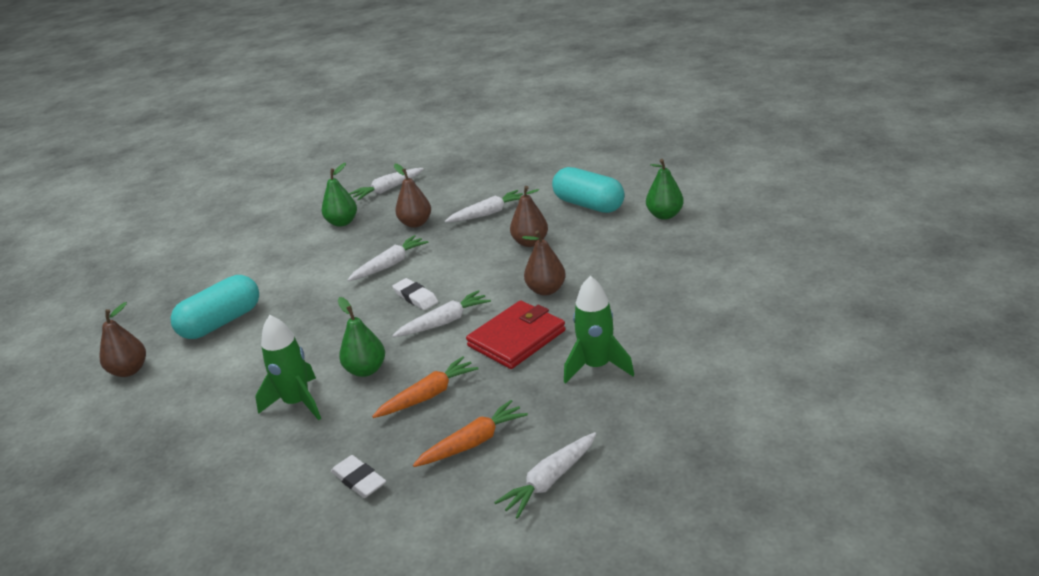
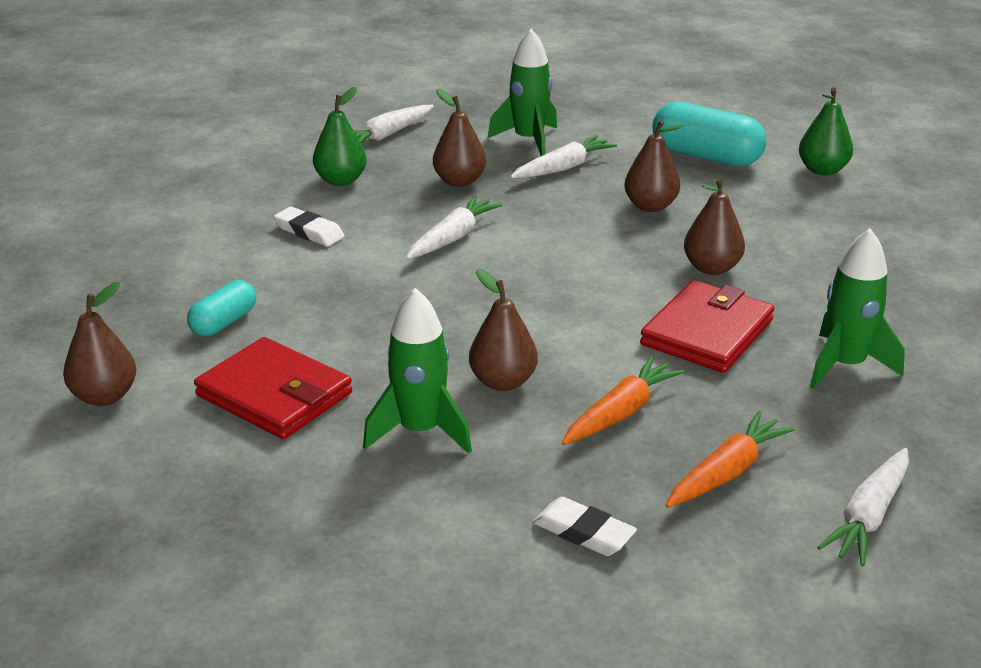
camera: 15 degrees left, 0 degrees up
(221, 322) = (224, 322): turquoise capsule -> turquoise capsule, size x0.57
(225, 373) = (274, 394): none -> red wallet
(366, 370) = (503, 382): green pear -> brown pear
(415, 297) = (520, 281): white eraser -> white eraser (309, 232)
(444, 322) = (585, 313): white carrot -> none
(476, 193) = (529, 141): none -> green rocket

